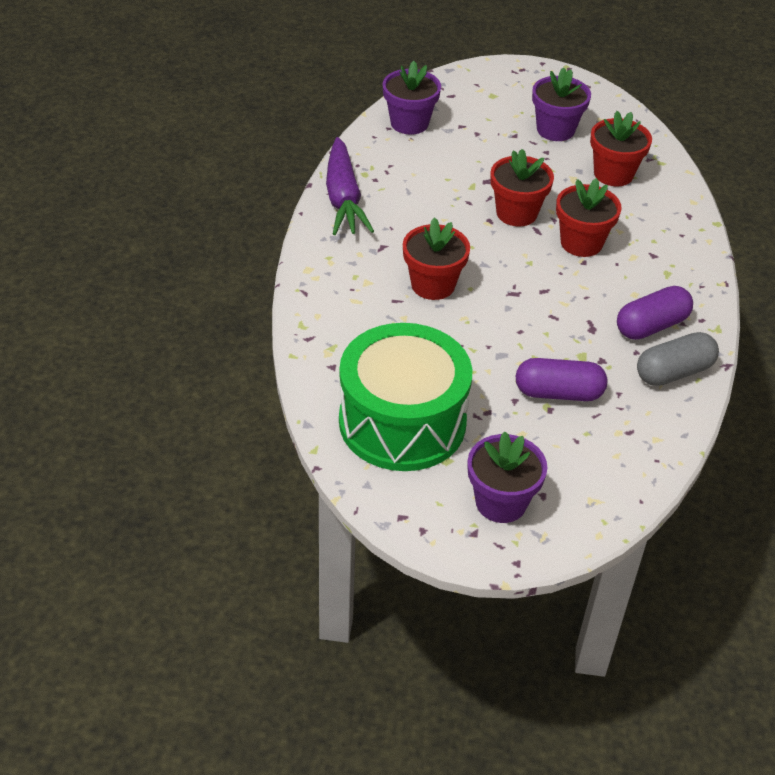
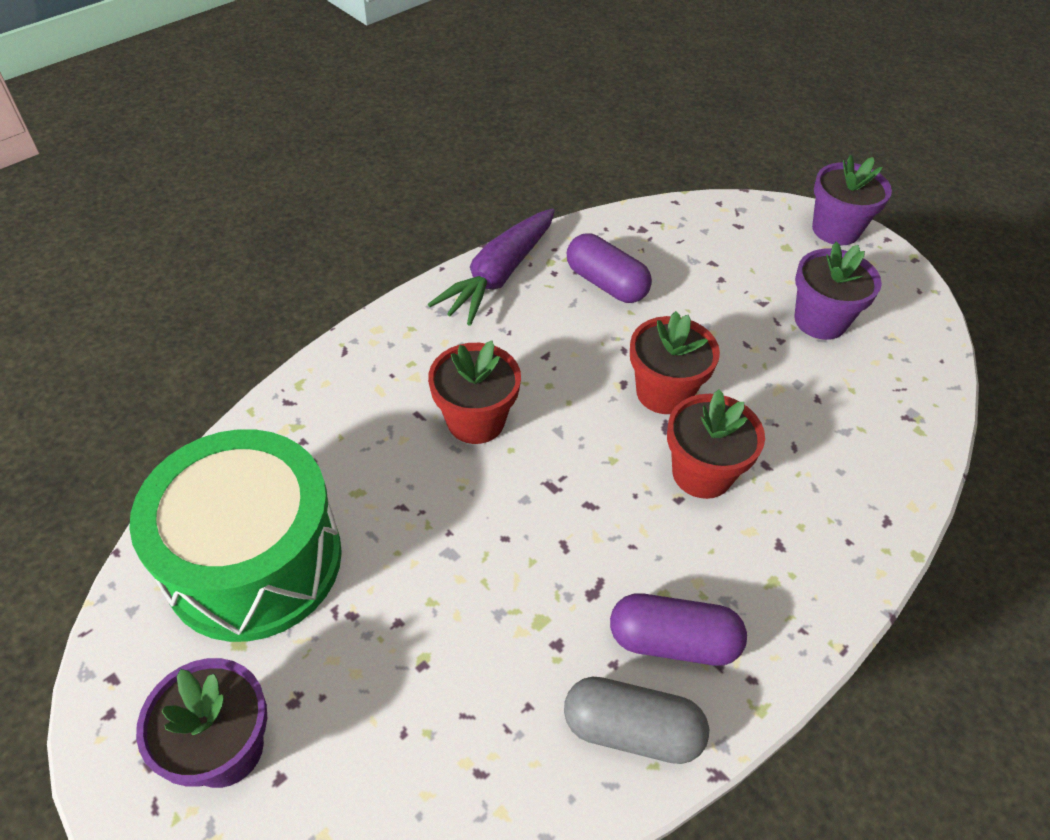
camera: 40 degrees right, 5 degrees up
(409, 123) = (658, 232): purple flower pot -> purple flower pot (835, 230)
(558, 393) = (456, 651): purple capsule -> purple capsule (606, 284)
(613, 174) = (838, 411): red flower pot -> none

